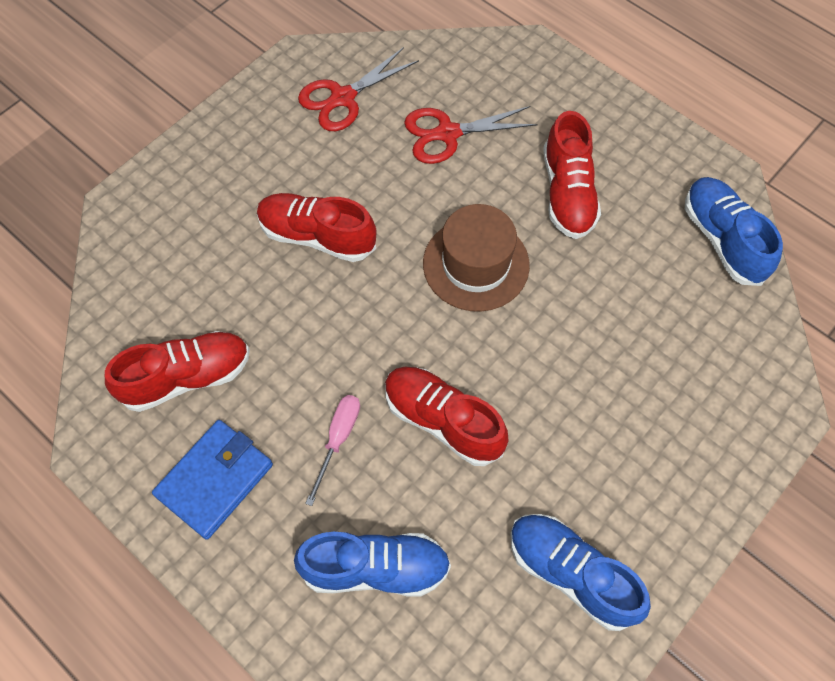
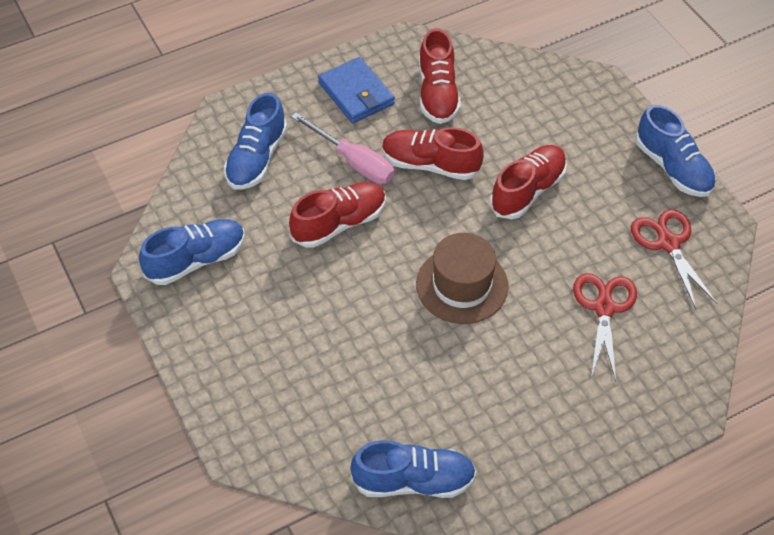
camera: 110 degrees right, 10 degrees down
(236, 112) = (673, 168): none -> blue shoe
(338, 440) = (353, 161): pink screwdriver -> pink screwdriver, size x1.50
(567, 193) = (508, 376): red shoe -> red shoe (430, 164)

